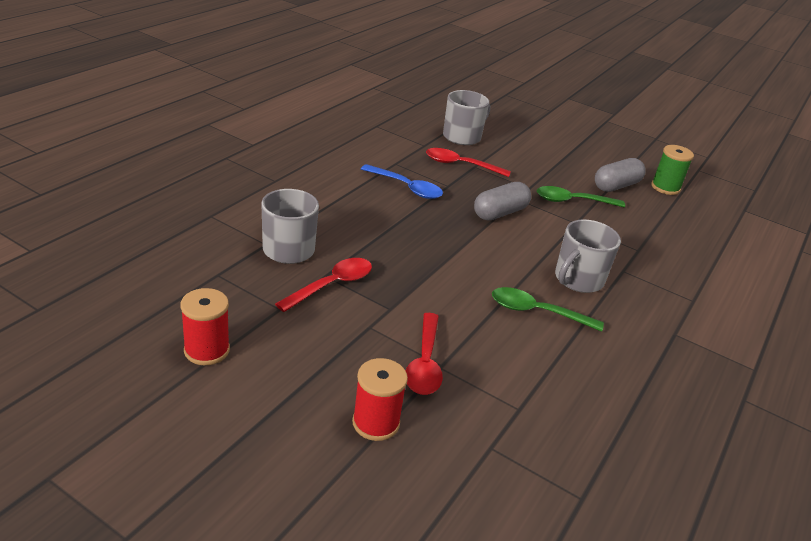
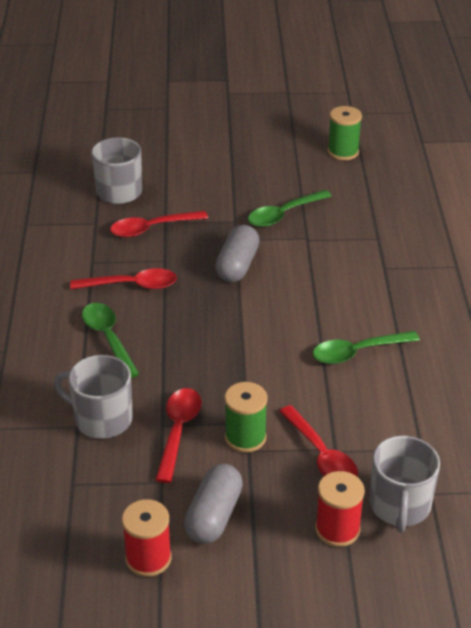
camera: 30 degrees left, 5 degrees up
(352, 207) = (108, 338): none -> green spoon
(377, 317) = (245, 437): none -> green spool
(406, 187) = (131, 285): blue spoon -> red spoon
(578, 279) = (359, 299): grey mug -> grey mug (399, 506)
(616, 186) = (303, 174): grey capsule -> grey capsule (214, 515)

